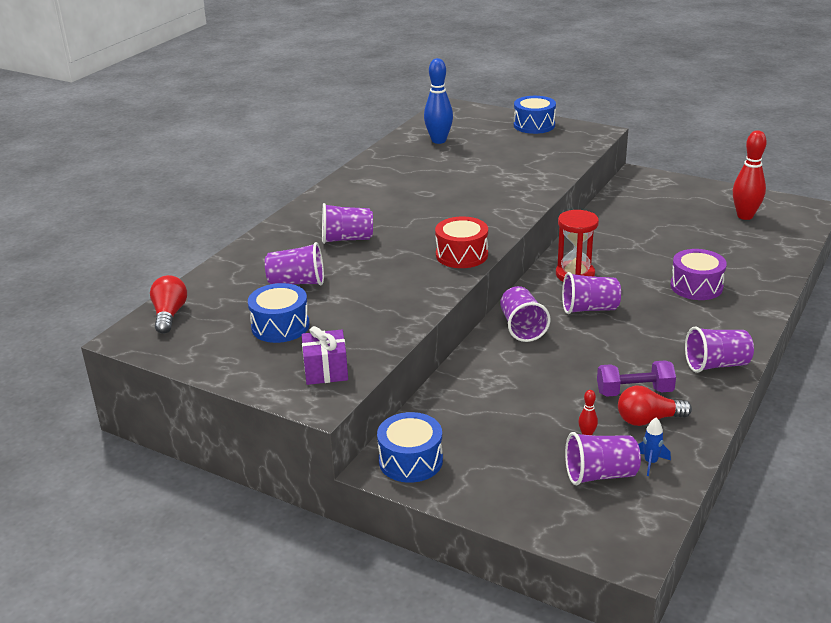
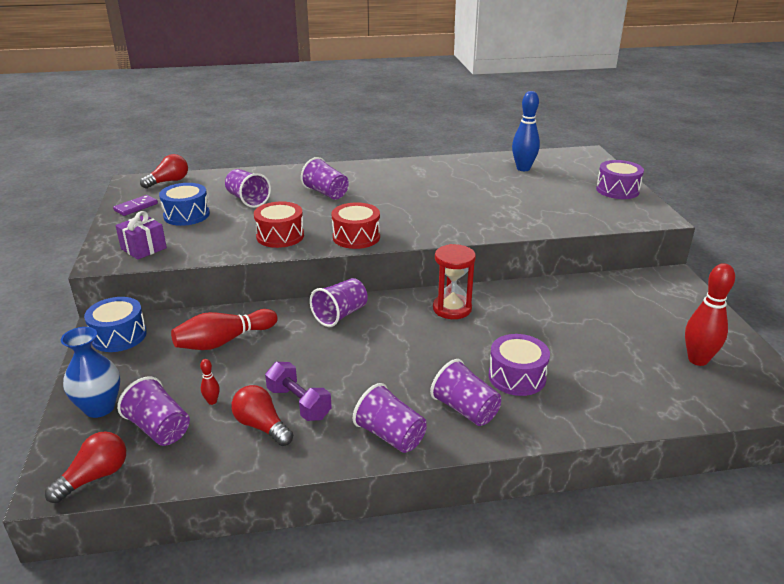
camera: 50 degrees right, 0 degrees up
(209, 351) = (136, 207): none -> purple domino
(406, 289) = (280, 236): none -> red drum
(494, 401) = (224, 341): none -> red bowling pin
(531, 502) = (99, 408): none -> blue vase
(534, 125) = (617, 190): blue drum -> purple drum
(589, 309) = (406, 335): purple cup -> purple cup (465, 410)
(639, 528) = (95, 477): none -> red light bulb
(650, 462) = (196, 450): blue rocket -> none

